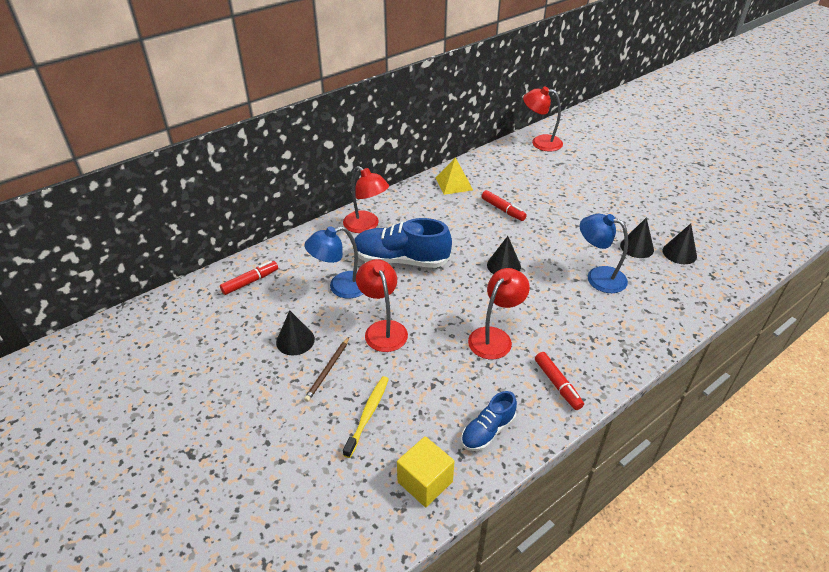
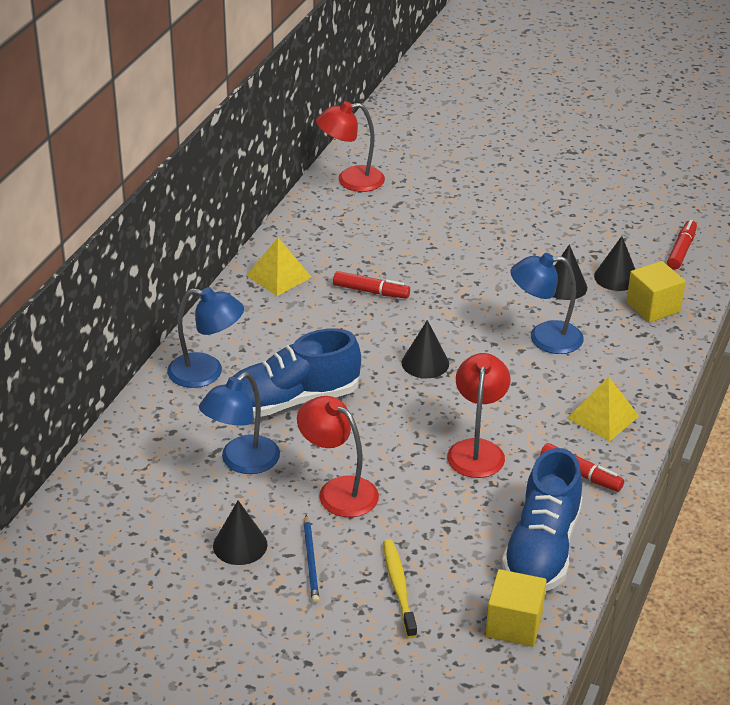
camera: 30 degrees left, 5 degrees down
(250, 282) = (112, 499): red marker -> red marker (681, 250)
(327, 370) = (311, 561): brown pencil -> blue pencil
(366, 226) = (206, 373): red lamp -> blue lamp
(487, 431) = (541, 550): blue shoe -> blue shoe, size x1.79
(603, 348) = (603, 417): none -> yellow pyramid
(694, 282) = (653, 307): none -> yellow cube

